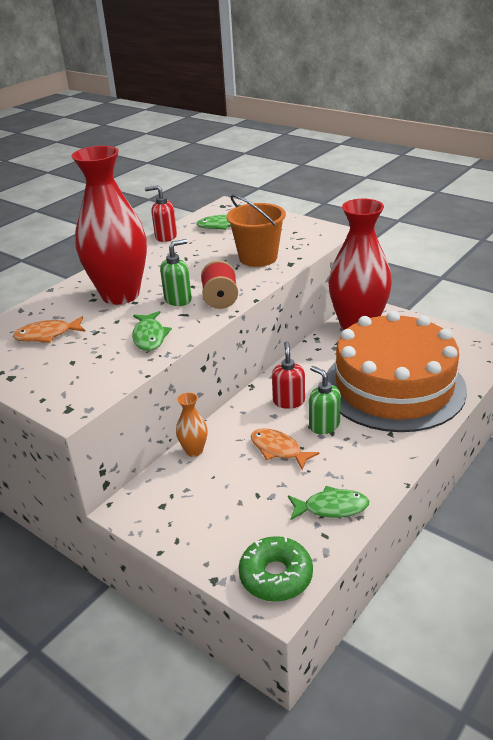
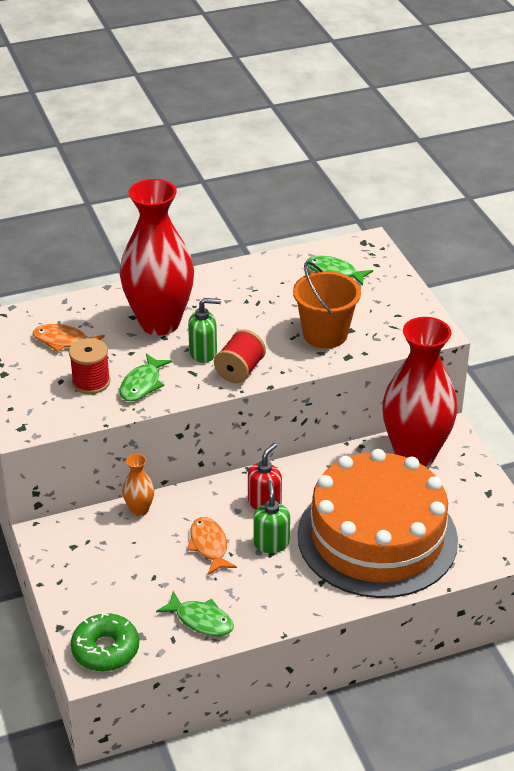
camera: 30 degrees right, 5 degrees up
(102, 352) = (91, 382): none -> red spool
(165, 237) = (265, 263): red soap dispenser -> none

